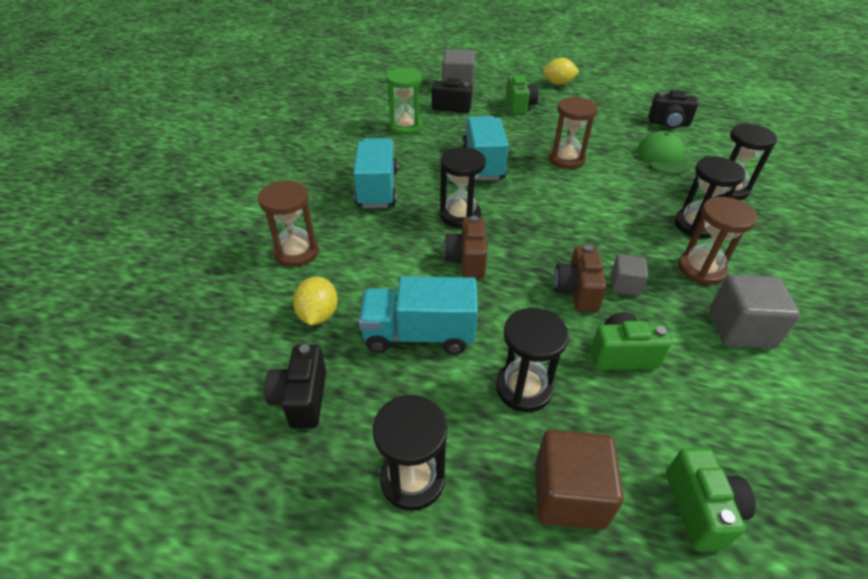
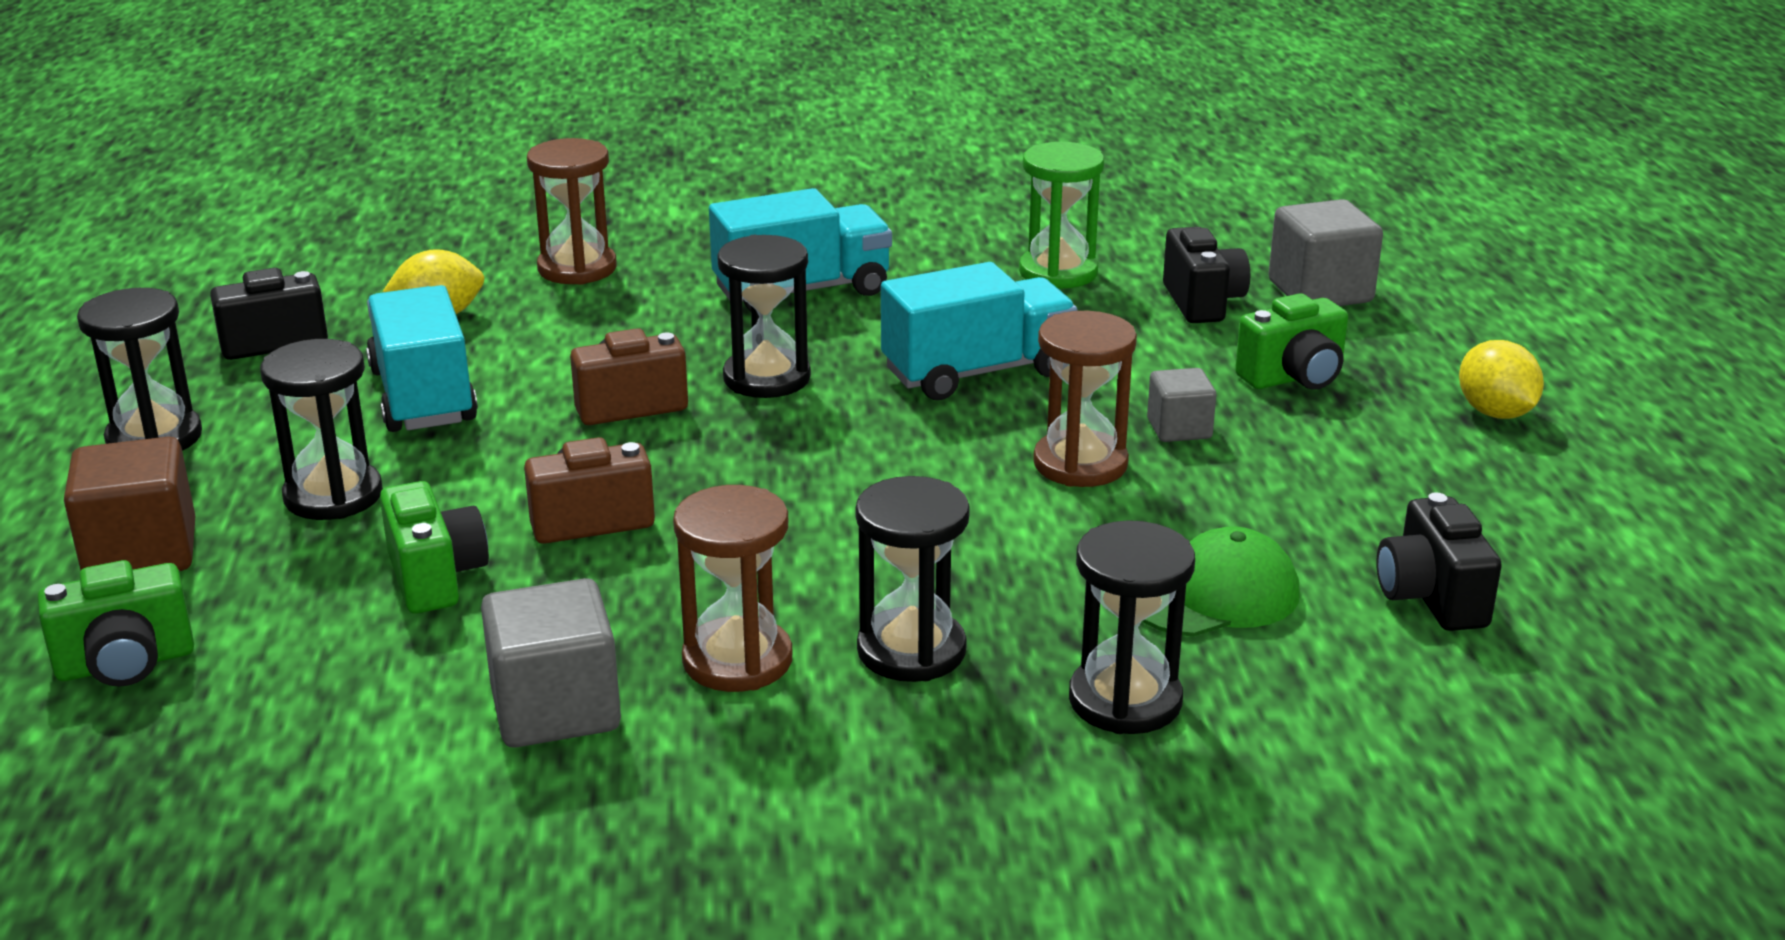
camera: 70 degrees right, 15 degrees down
(624, 285) = (636, 569): grey cube -> grey cube (1179, 429)

